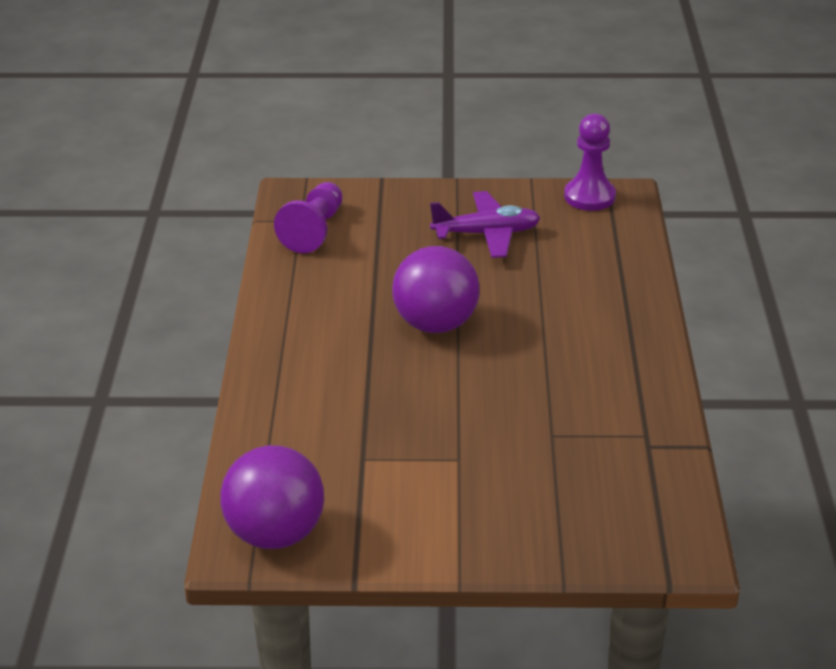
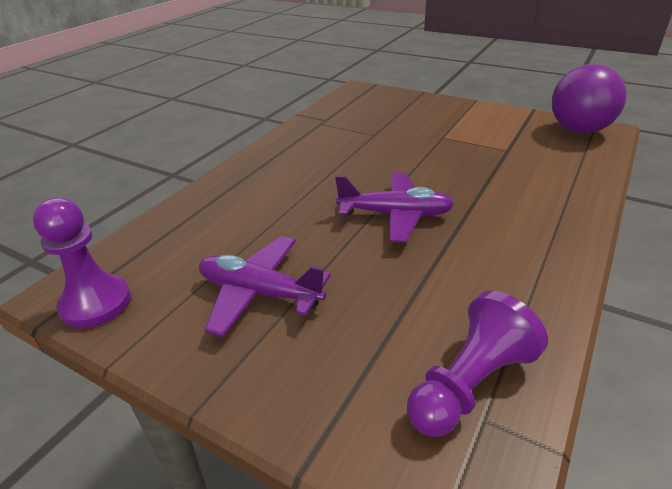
camera: 150 degrees left, 0 degrees up
(435, 324) = (395, 215): purple ball -> purple plane

